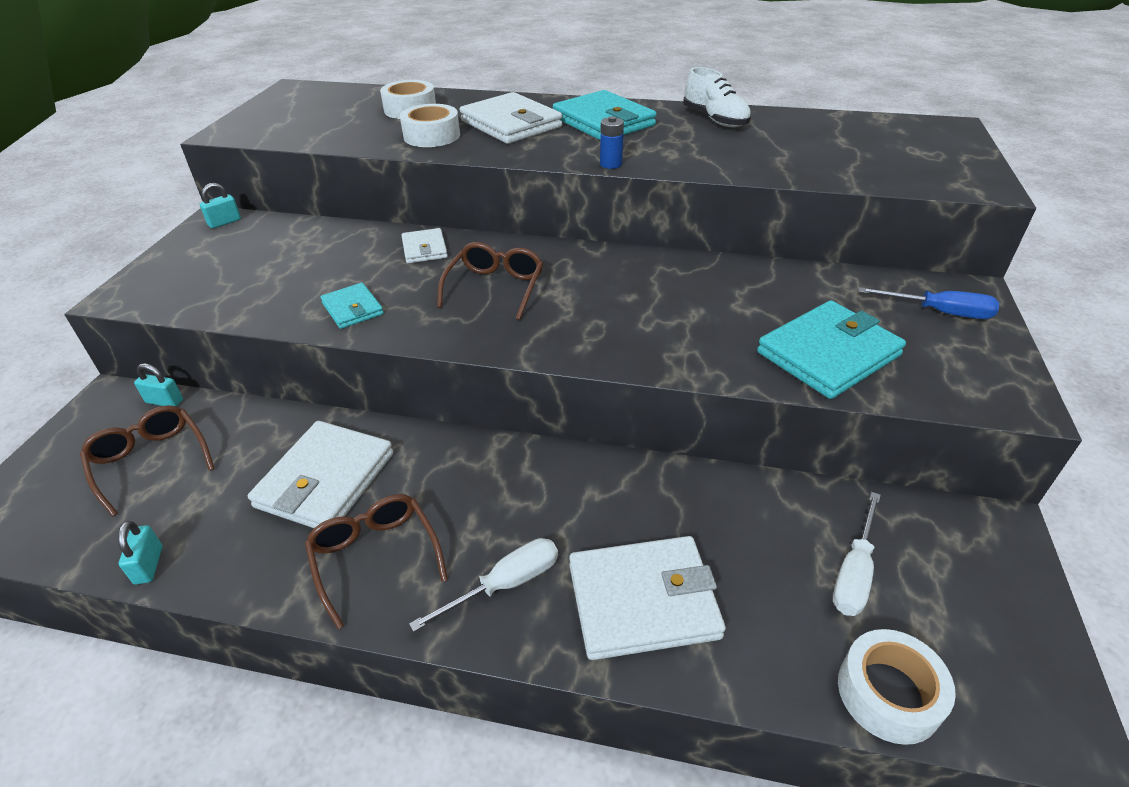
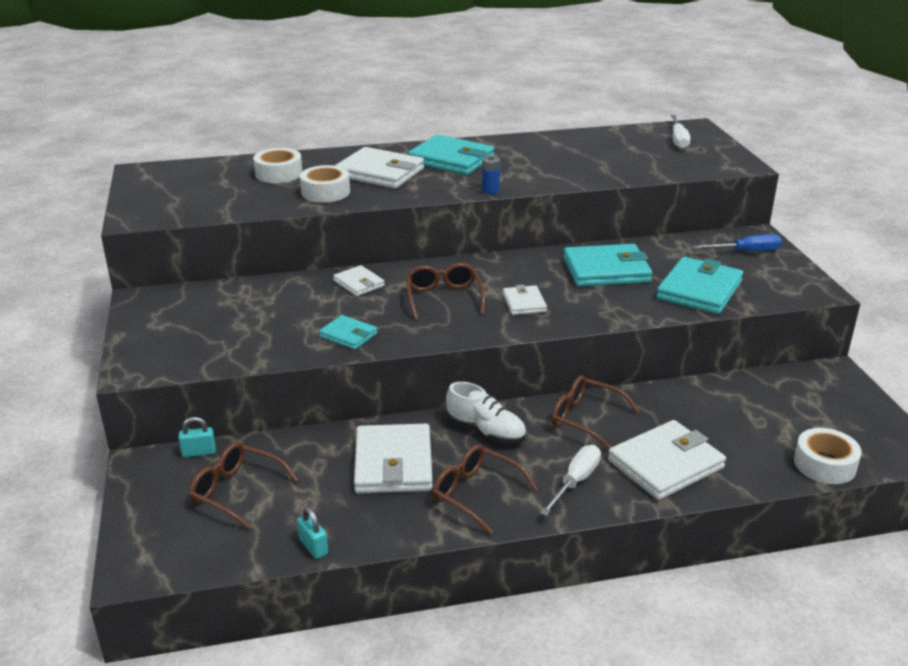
camera: 25 degrees left, 10 degrees down
(224, 222) = (154, 298): turquoise padlock -> none
(581, 316) = (524, 303): none -> white wallet
(589, 490) = (585, 418): none -> brown glasses
(715, 120) = (533, 146): white shoe -> white shoe (486, 431)
(720, 296) = (606, 270): none -> turquoise wallet
(854, 572) = (772, 416): white screwdriver -> white screwdriver (678, 140)

